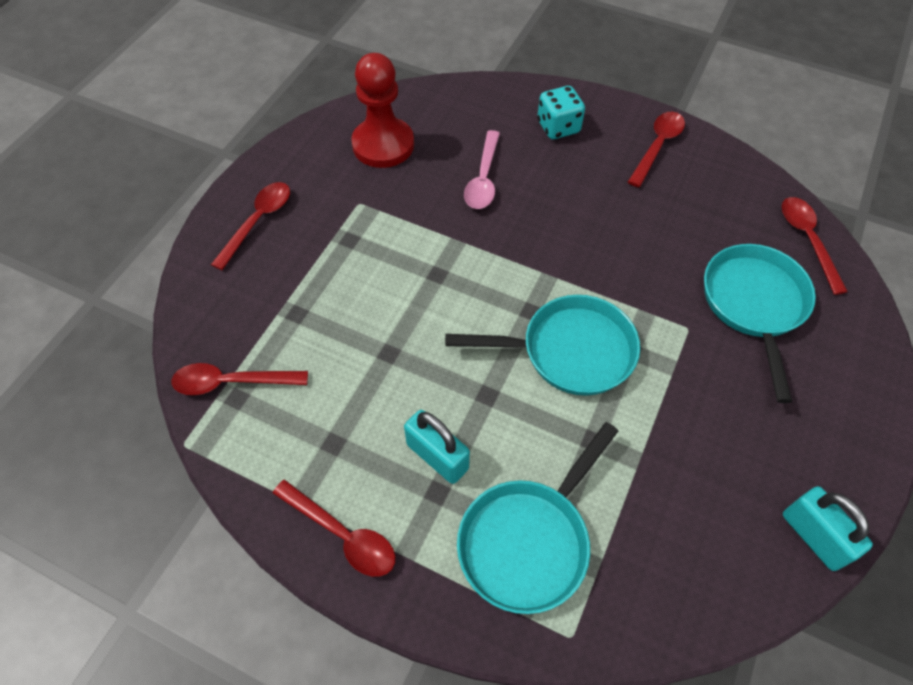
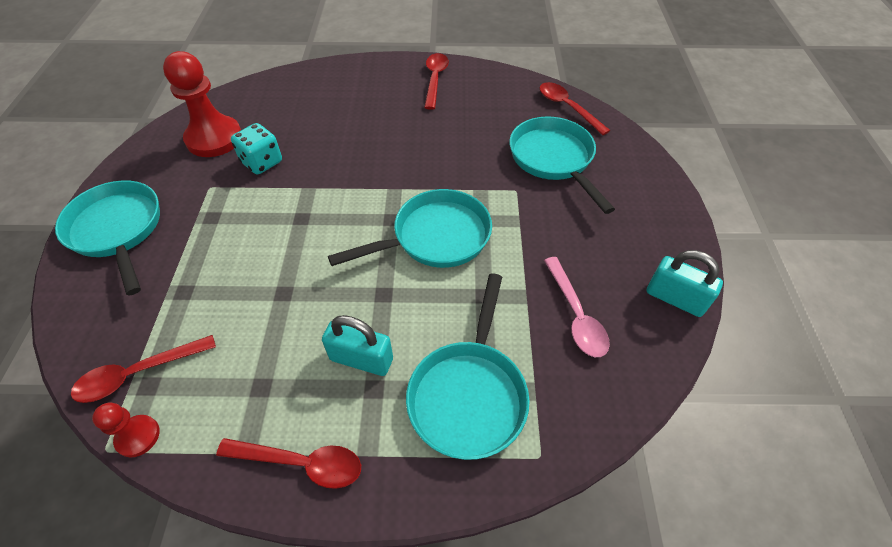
camera: 25 degrees left, 5 degrees down
(213, 444) = (138, 436): none -> red pawn
(258, 221) = (117, 230): red spoon -> turquoise pan
(483, 179) = (310, 138): pink spoon -> pink spoon (576, 315)
(558, 127) = (355, 87): turquoise dice -> turquoise dice (262, 162)

